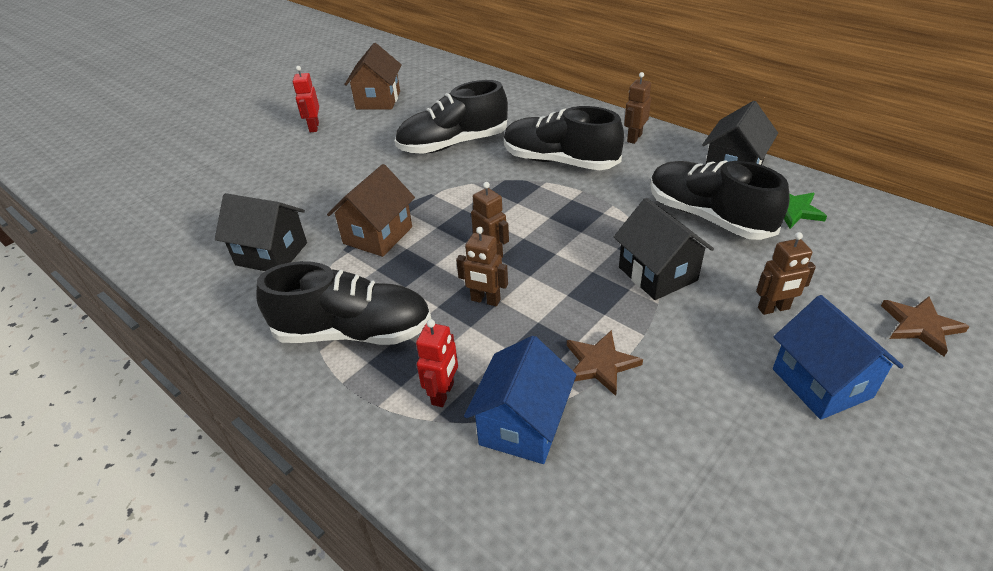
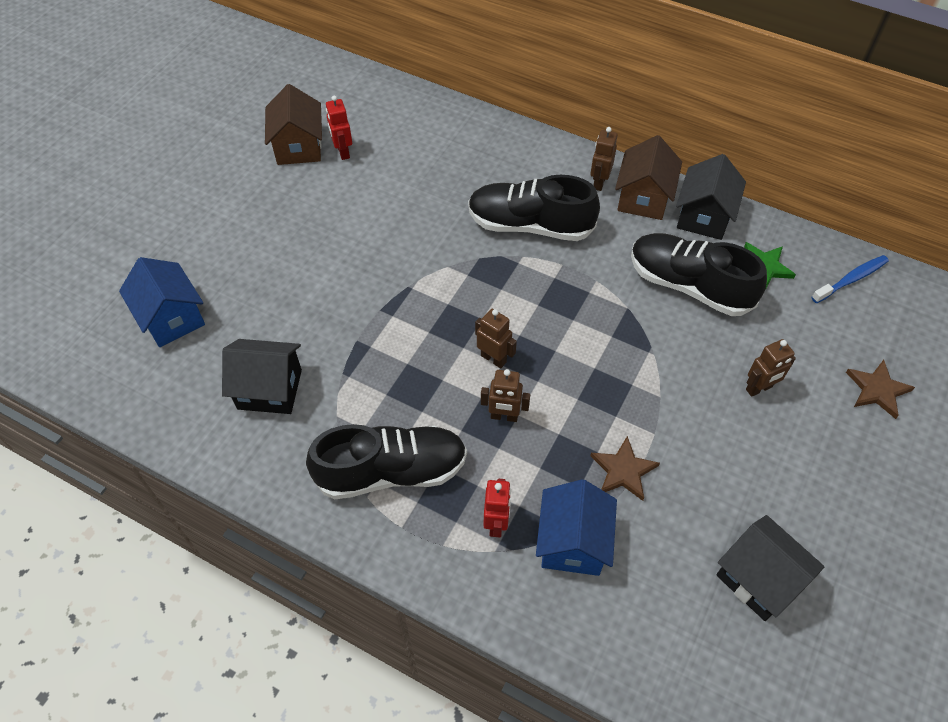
camera: 15 degrees left, 15 degrees up
(314, 127) = (238, 199): red robot -> red robot (343, 152)
(378, 235) = (372, 350): brown house -> brown house (643, 198)
(453, 144) = (409, 211): black shoe -> none
(657, 274) = (654, 363): black house -> black house (758, 579)
(821, 383) = (804, 460): blue house -> blue house (171, 318)
(891, 227) = (851, 279): none -> blue toothbrush

